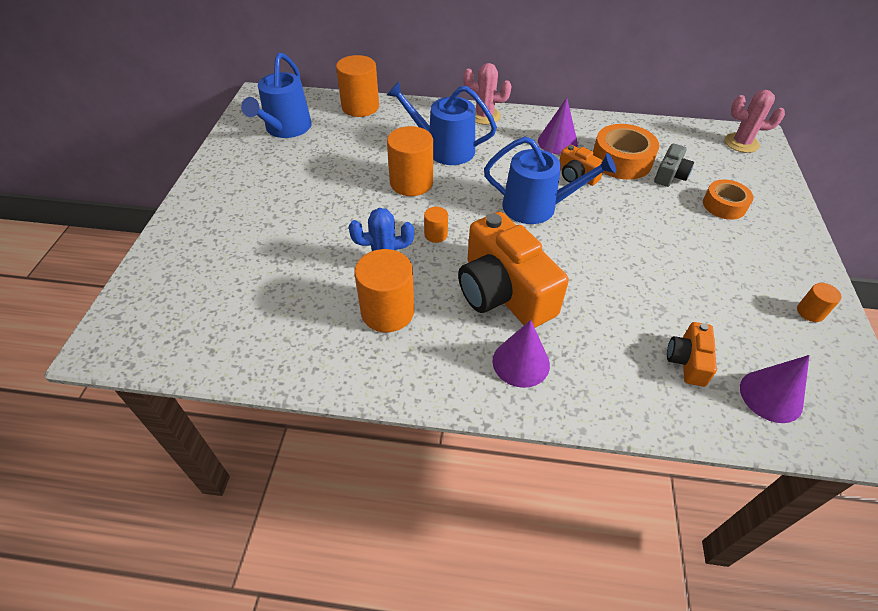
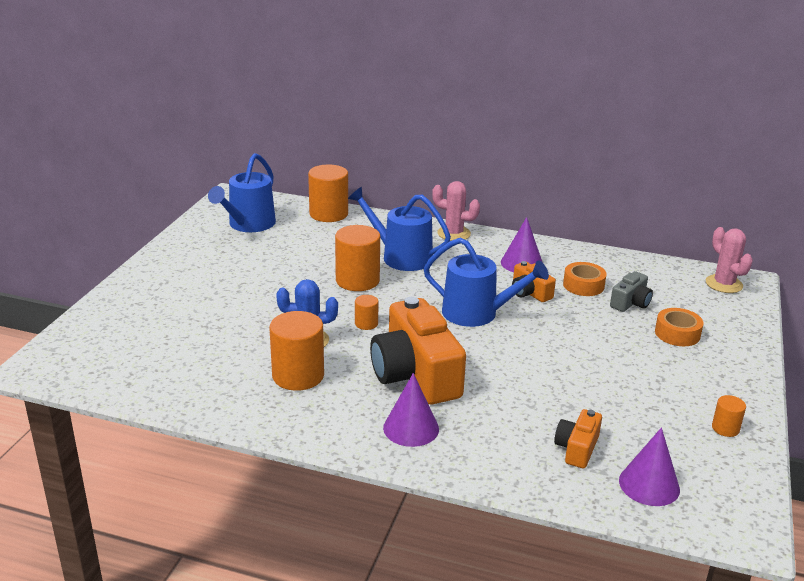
camera: 10 degrees right, 20 degrees down
(621, 160) = (583, 285): orange tape -> orange tape, size x0.65
(741, 143) = (724, 284): pink cactus -> pink cactus turned 45 degrees clockwise

